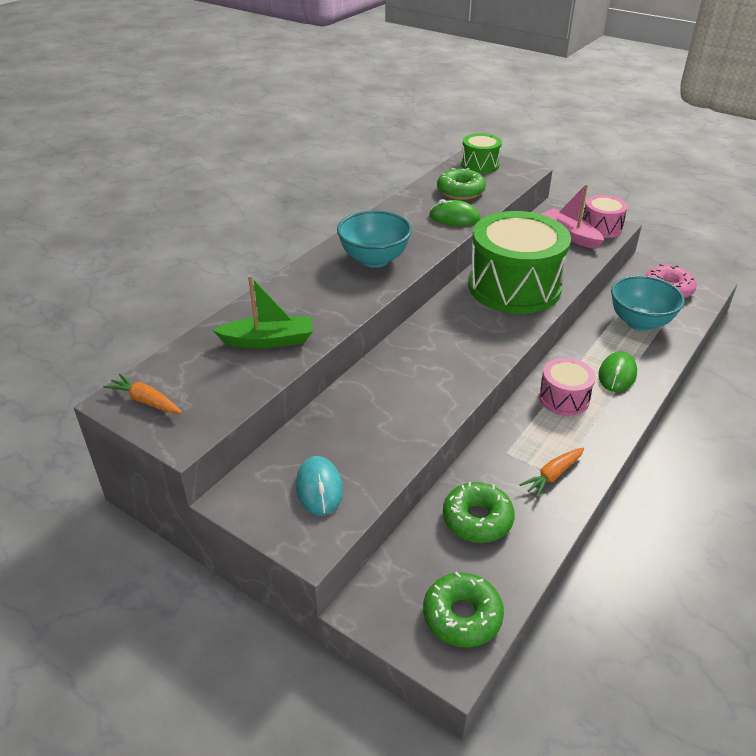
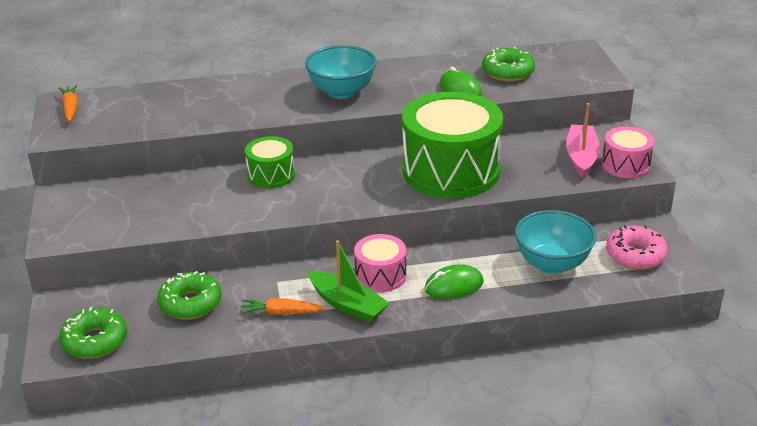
camera: 45 degrees right, 5 degrees down
(268, 341) = (185, 109): green boat -> green boat (348, 305)
(319, 488) = (105, 215): turquoise mouse -> none
(480, 165) = (570, 58): green drum -> green drum (271, 175)

